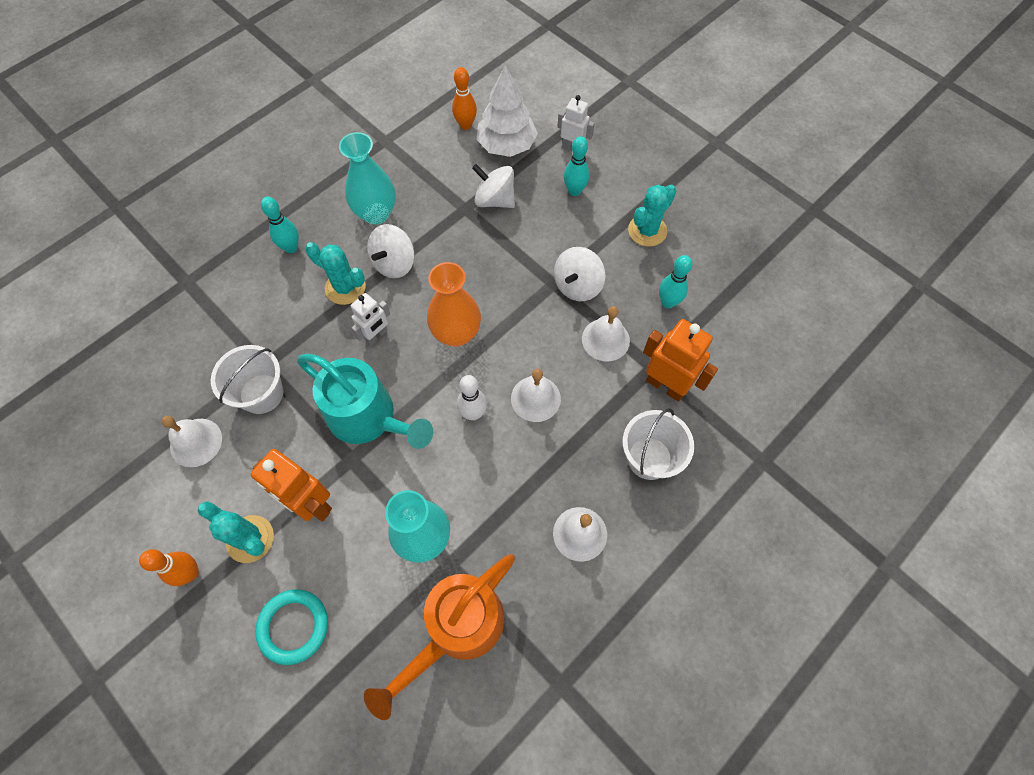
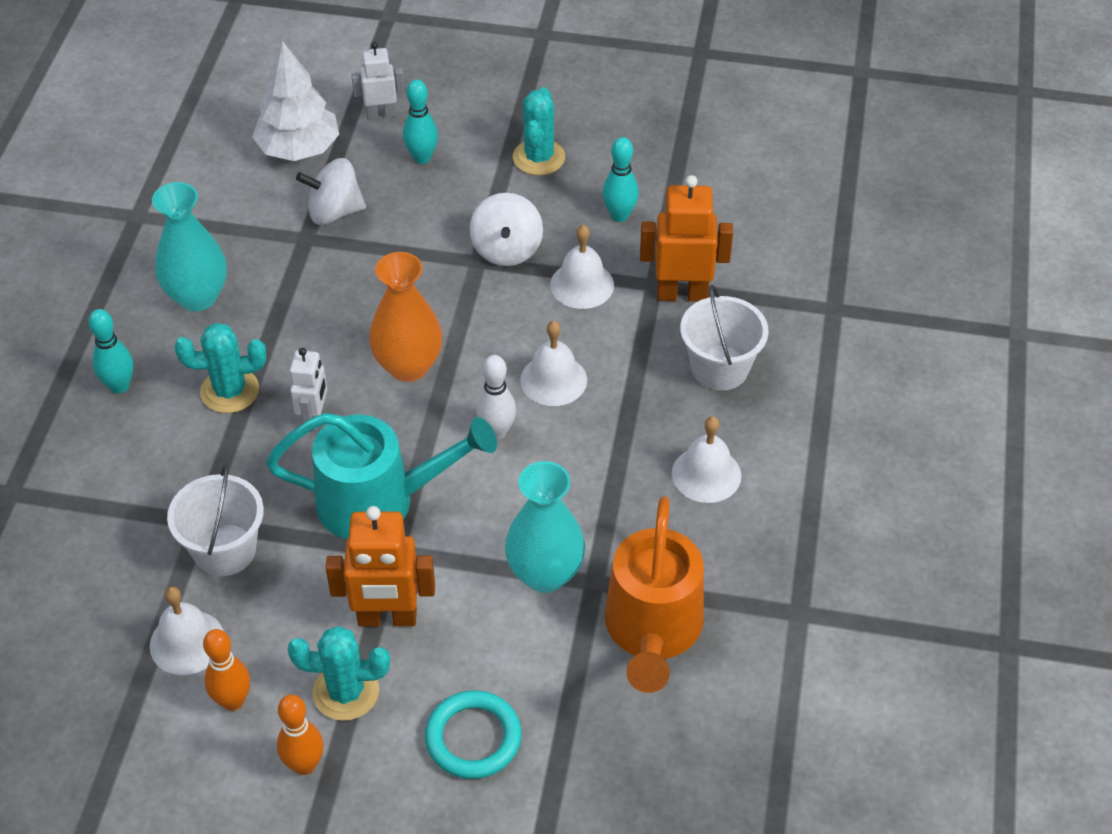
camera: 35 degrees left, 15 degrees down
(394, 263) = (269, 336): white spinning top -> none
(465, 125) = (227, 151): orange bowling pin -> orange bowling pin (233, 701)

